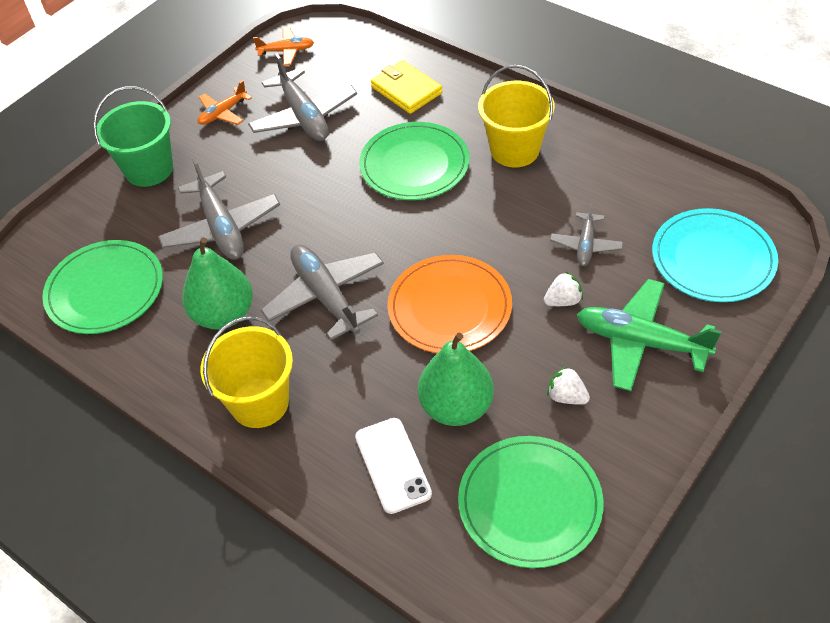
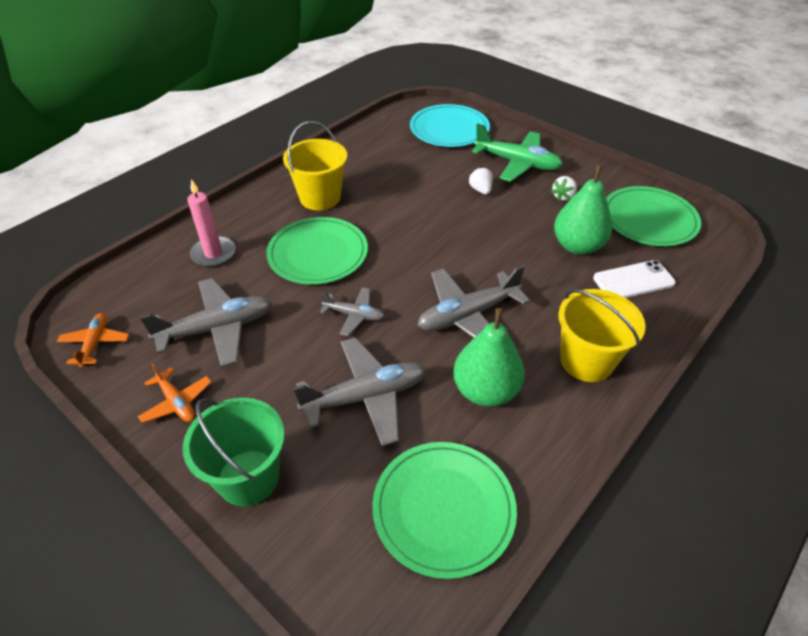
camera: 90 degrees left, 5 degrees down
(406, 90) = (213, 253): yellow wallet -> pink candle
(449, 307) = (484, 243): orange plate -> none
(585, 245) = (429, 175): grey plane -> grey plane (354, 315)
(641, 342) = (517, 163): green plane -> green plane turned 90 degrees counterclockwise

